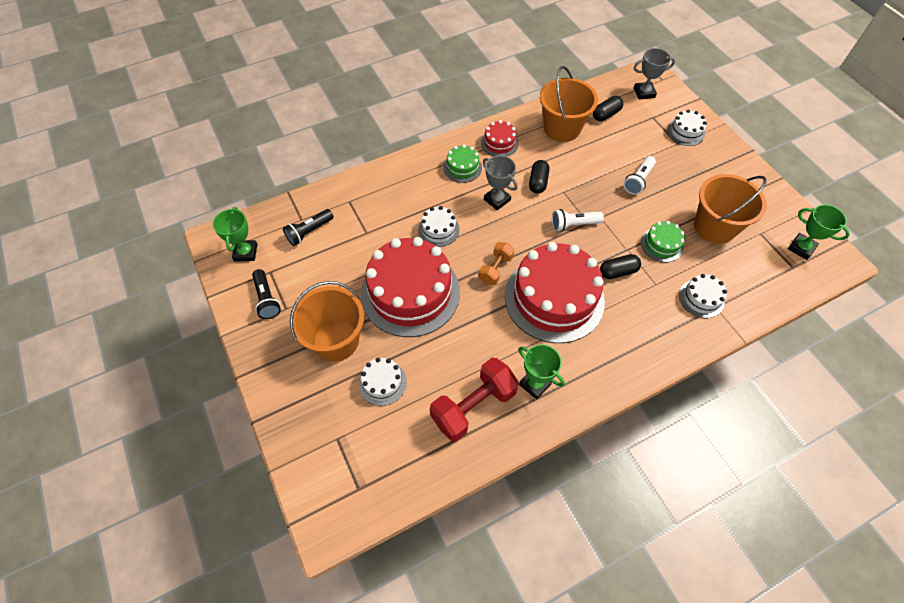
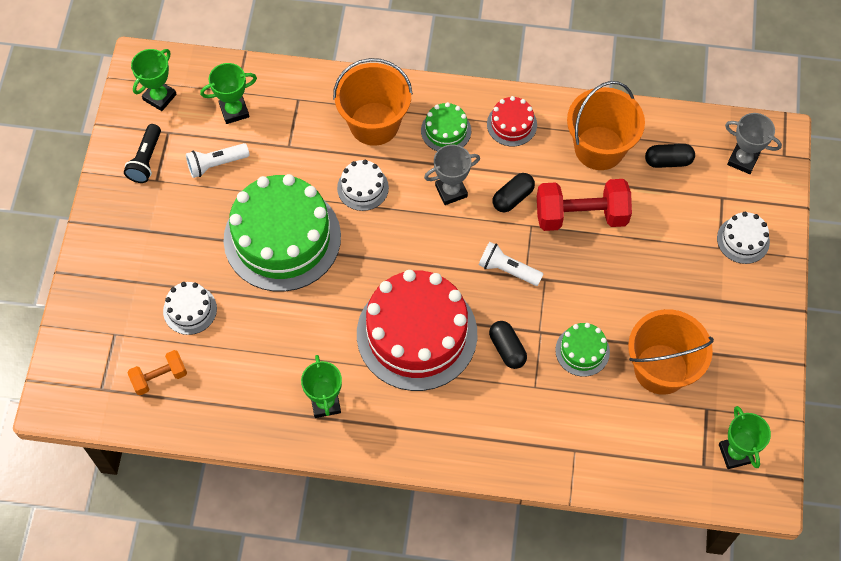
camera: 35 degrees right, 5 degrees up
(309, 232) = (234, 111): black flashlight -> green trophy
(336, 340) = (178, 242): orange bucket -> orange bucket (374, 124)
(410, 292) = (282, 238): red cake -> green cake
(473, 406) = (253, 385): red dumbbell -> red dumbbell (581, 215)
(495, 269) = (384, 266): orange dumbbell -> orange dumbbell (159, 377)
(497, 200) = (451, 191): grey trophy -> grey trophy turned 75 degrees clockwise
(618, 271) = (507, 349): black capsule -> black capsule turned 45 degrees clockwise
(638, 180) = (627, 264): white flashlight -> white flashlight (216, 164)
(701, 298) = (568, 432): white cake -> none

